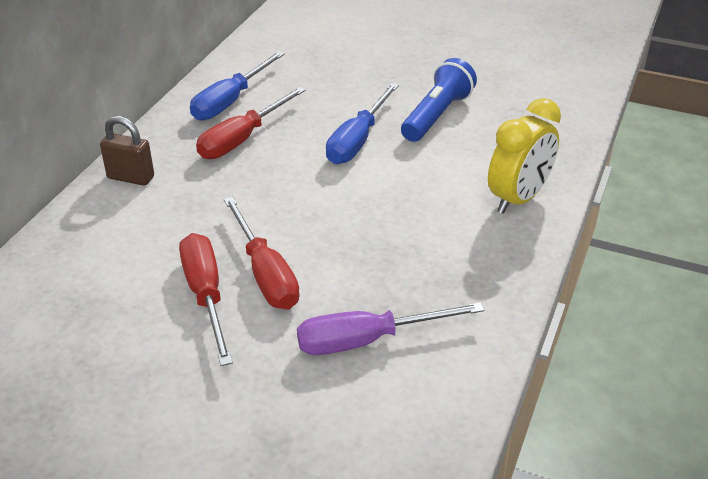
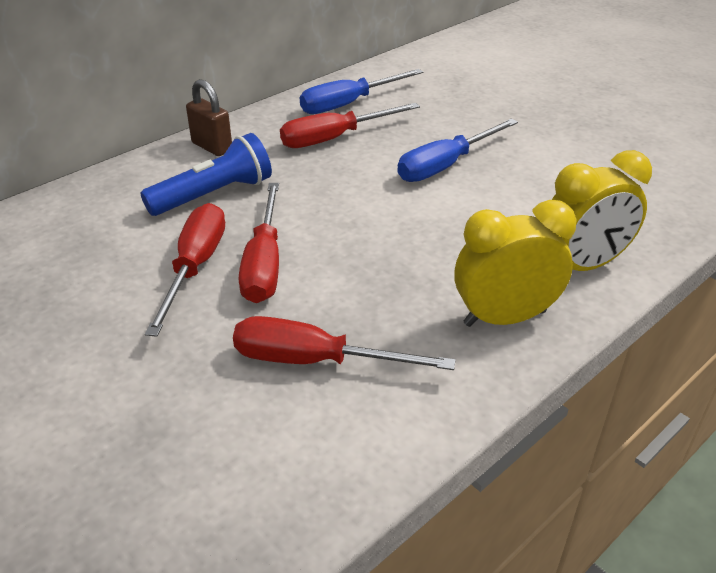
camera: 25 degrees right, 0 degrees up
(367, 340) = (315, 361): purple screwdriver -> red screwdriver
(437, 115) = (545, 162): blue flashlight -> blue flashlight (214, 195)
(487, 259) = (504, 318): none -> yellow clock

